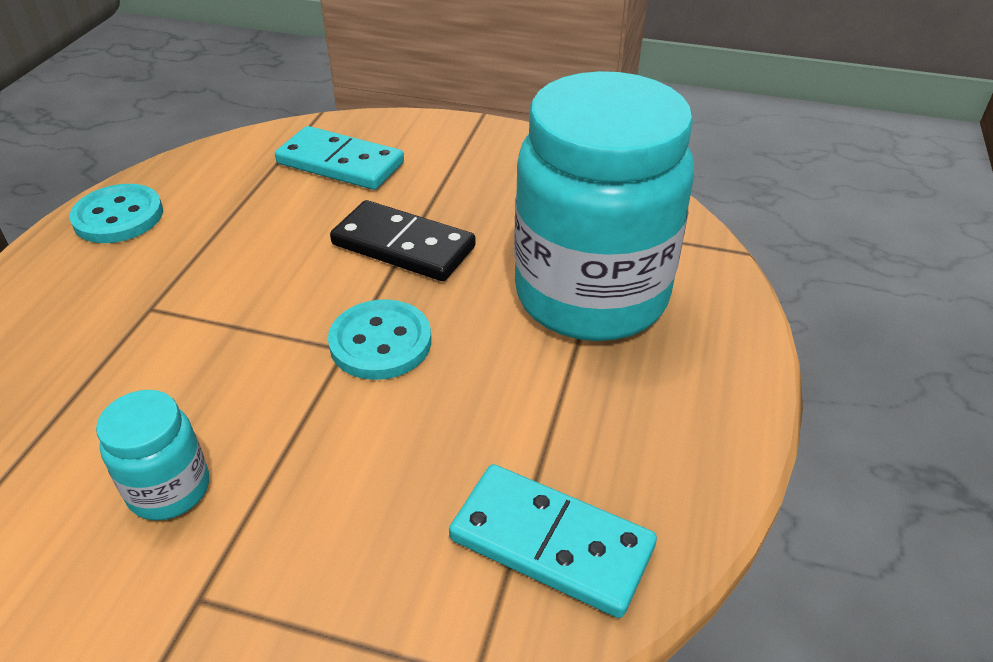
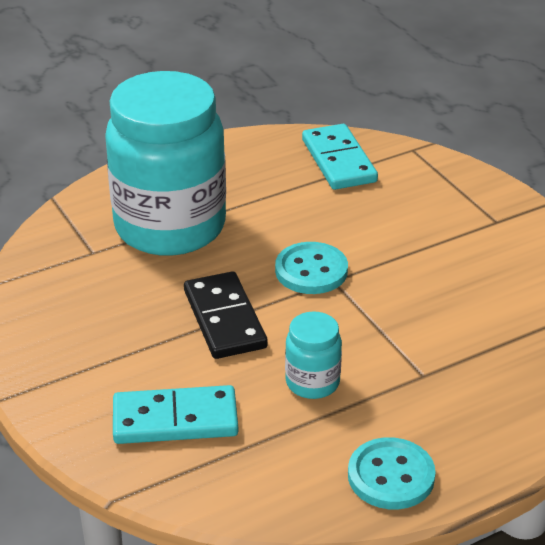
camera: 135 degrees left, 5 degrees down
(169, 489) = (481, 265): turquoise jar -> turquoise jar (312, 382)
(340, 163) = (175, 420): turquoise domino -> turquoise domino turned 75 degrees counterclockwise

